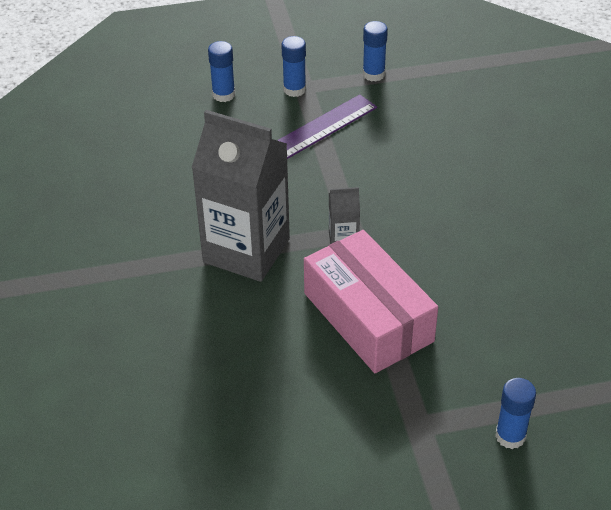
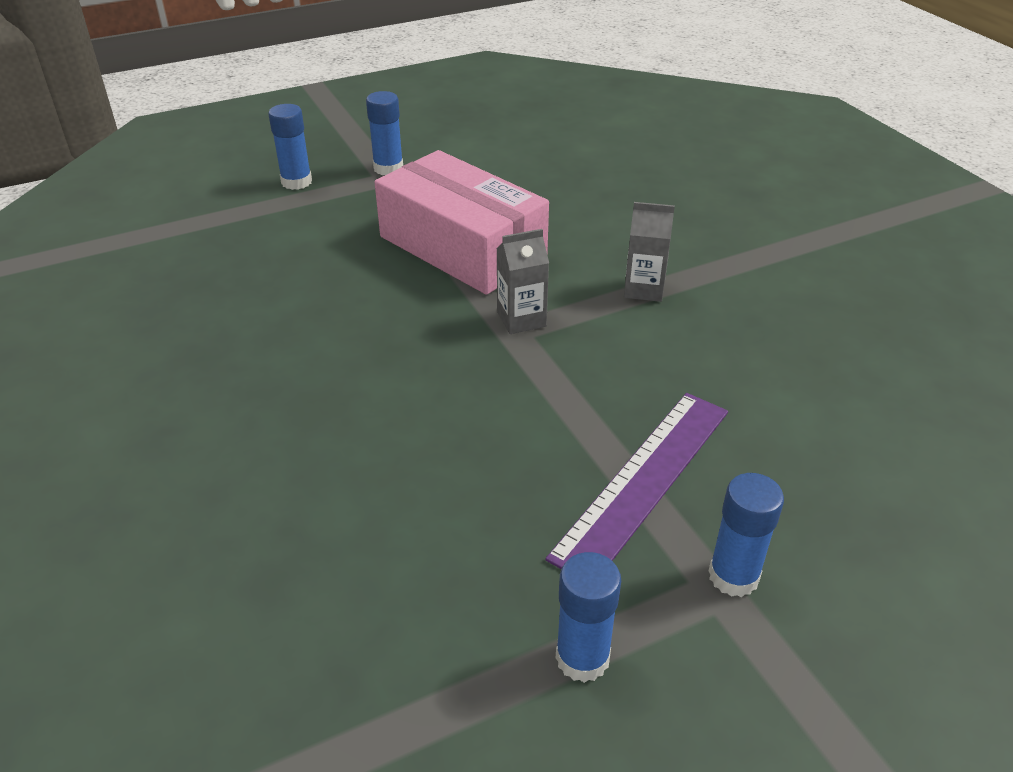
camera: 165 degrees right, 5 degrees down
(223, 95) = (863, 535): blue glue stick -> blue glue stick (388, 168)
(246, 250) = (644, 289): grey carton -> grey carton, size x0.42

